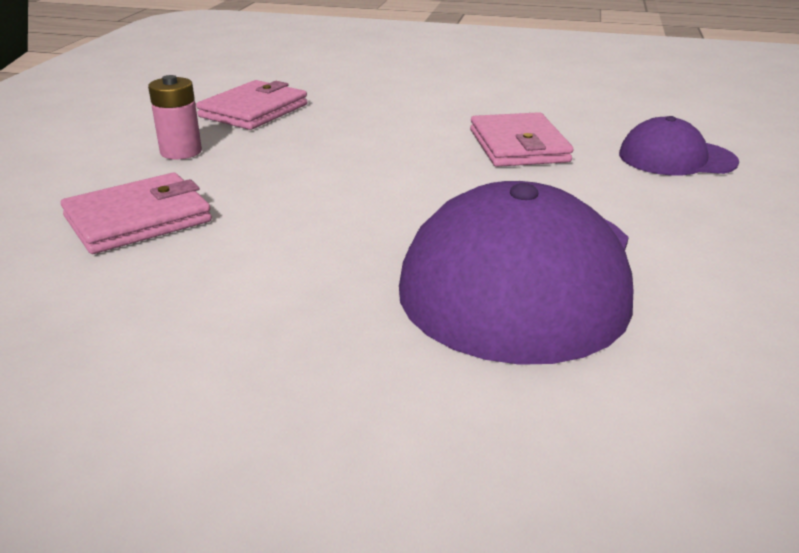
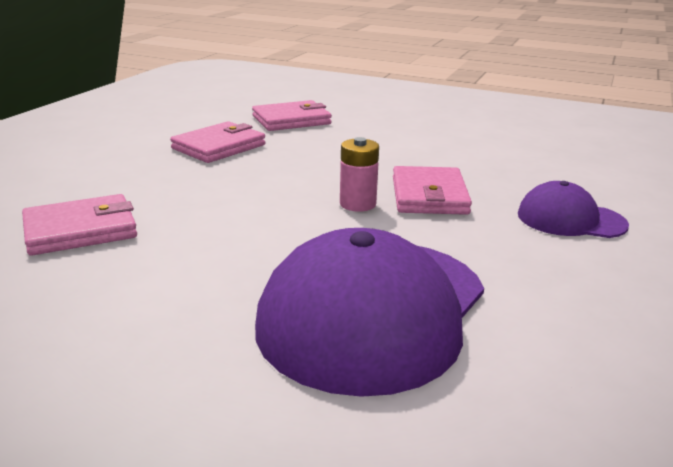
camera: 10 degrees right, 5 degrees down
(181, 152) = (143, 177): pink battery -> pink battery (357, 204)
(323, 74) = (291, 120): none -> pink wallet

